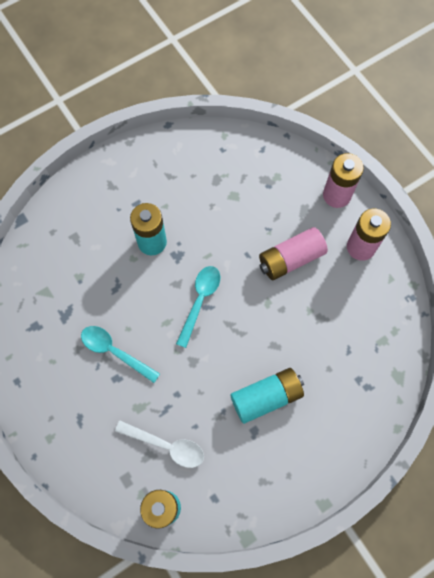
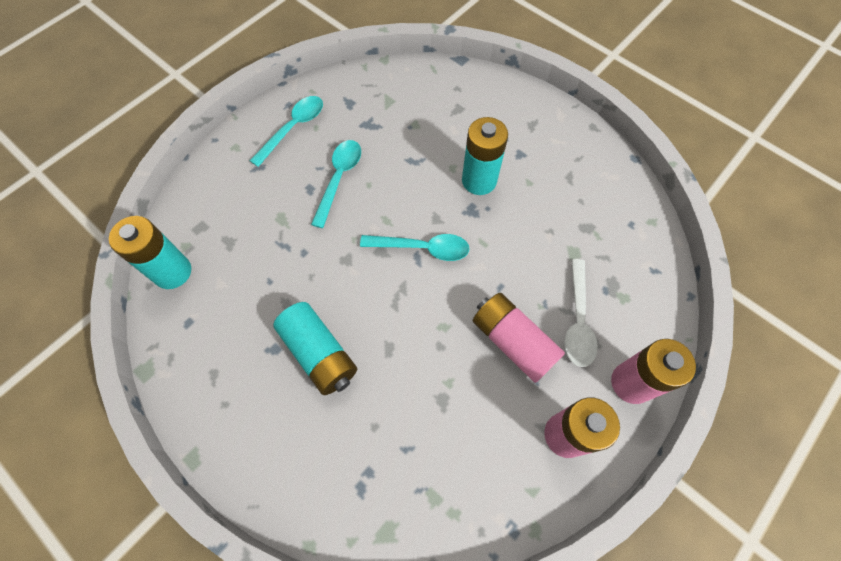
camera: 75 degrees right, 5 degrees down
(47, 381) = (293, 128): none -> turquoise spoon
(166, 445) = (242, 256): white spoon -> white spoon (578, 321)

